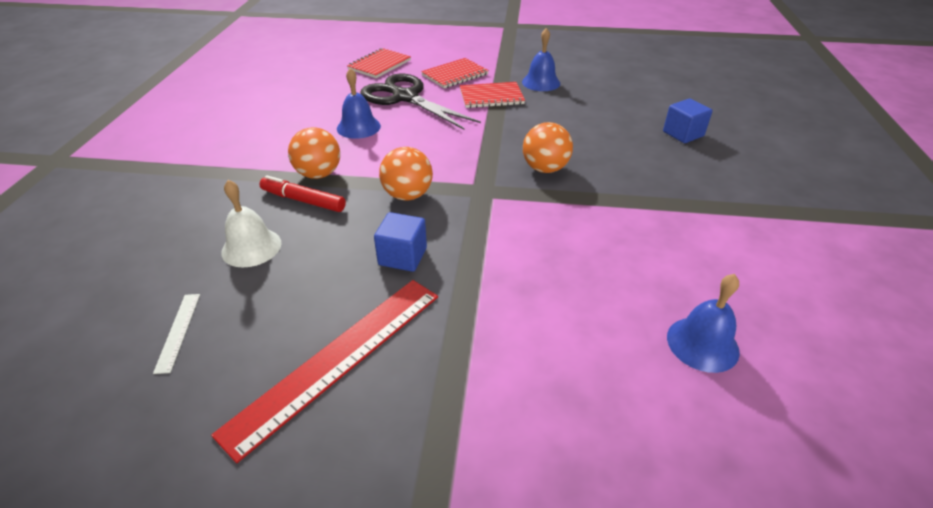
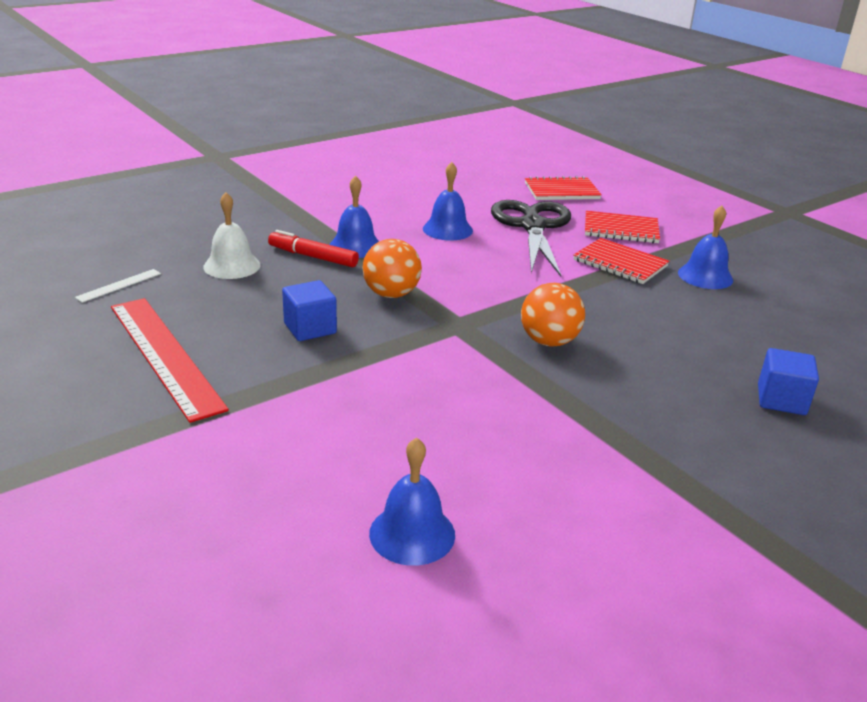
camera: 45 degrees right, 10 degrees down
(304, 201) = (313, 257): red marker -> red marker turned 45 degrees counterclockwise
(319, 174) = (355, 246): orange ball -> blue bell
(338, 359) = (164, 355): red ruler -> red ruler turned 60 degrees clockwise

